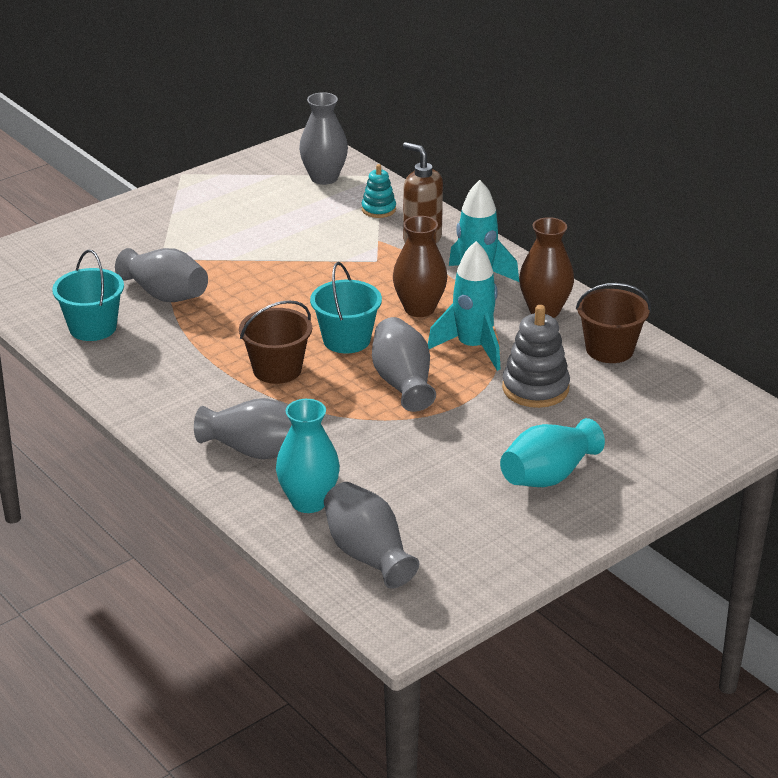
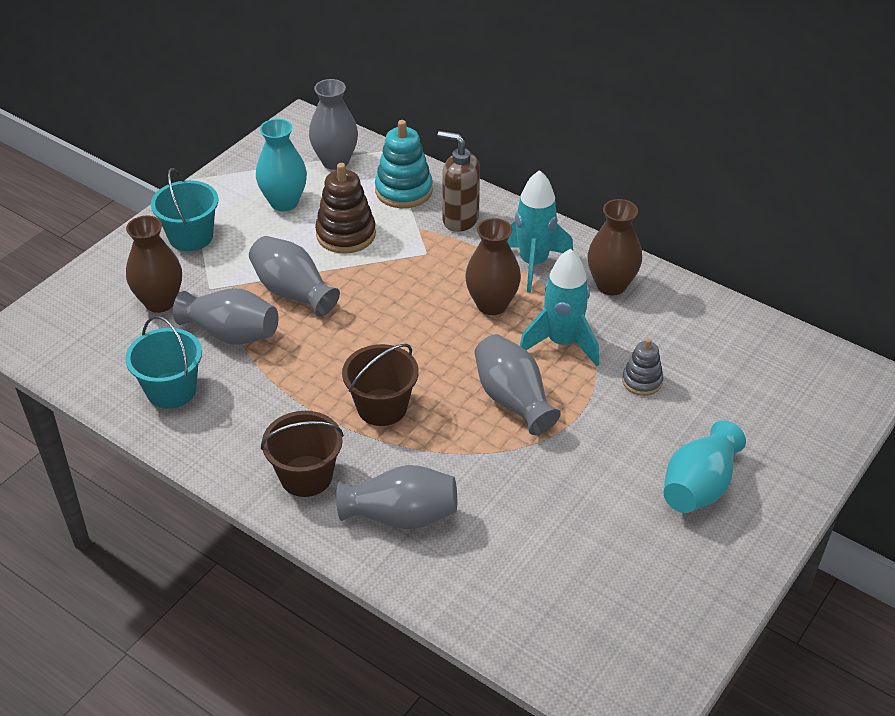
camera: 15 degrees left, 10 degrees up
(112, 262) = (160, 302): none -> brown vase
(306, 235) = (346, 234): none -> brown stacking toy
(308, 502) = (480, 571): turquoise vase -> turquoise vase (284, 202)
(346, 340) = (436, 356): turquoise bucket -> turquoise bucket (191, 237)
(368, 554) = (566, 626): grey vase -> grey vase (293, 292)
(378, 209) = (404, 191): turquoise stacking toy -> turquoise stacking toy, size x1.66
(535, 388) = (642, 381): grey stacking toy -> grey stacking toy, size x0.60
(609, 349) = (691, 320): brown bucket -> brown bucket (306, 476)

